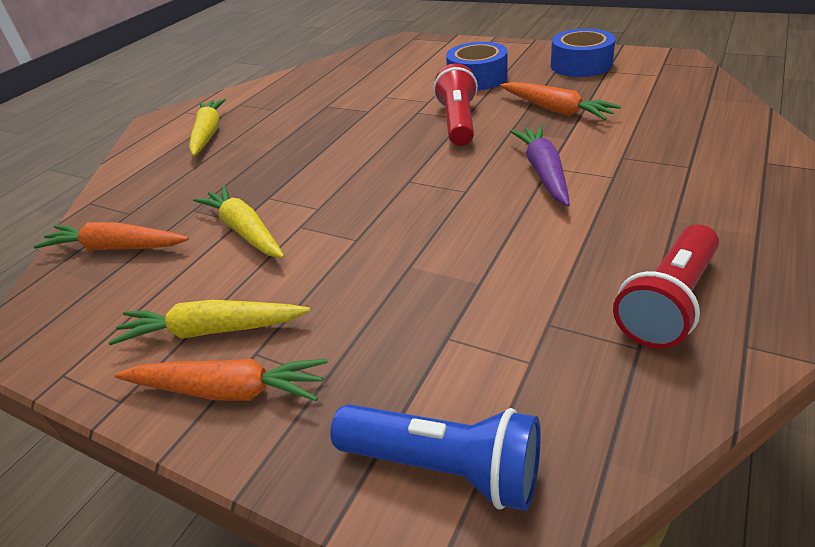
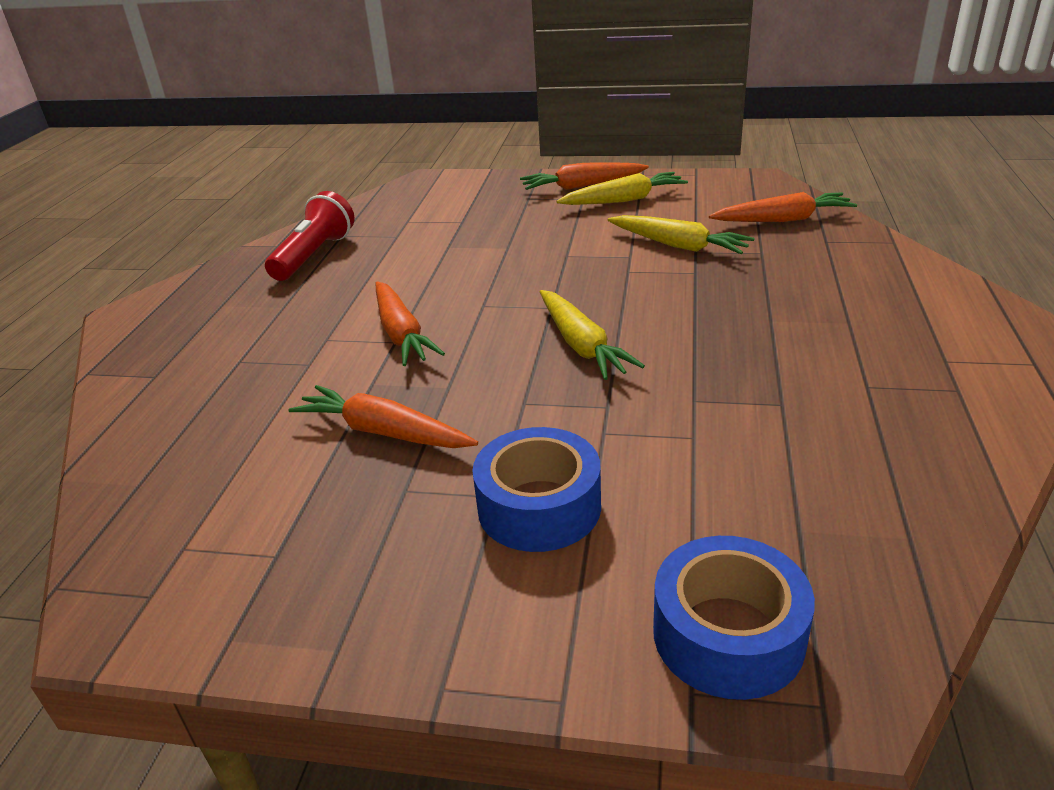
camera: 160 degrees right, 5 degrees down
(208, 134) = (905, 329): yellow carrot -> yellow carrot (581, 345)
(444, 467) = (446, 188): blue flashlight -> none
(458, 122) = (530, 392): red flashlight -> none
(543, 172) = (401, 333): purple carrot -> orange carrot
(581, 65) = (324, 574): blue tape -> blue tape (728, 634)

